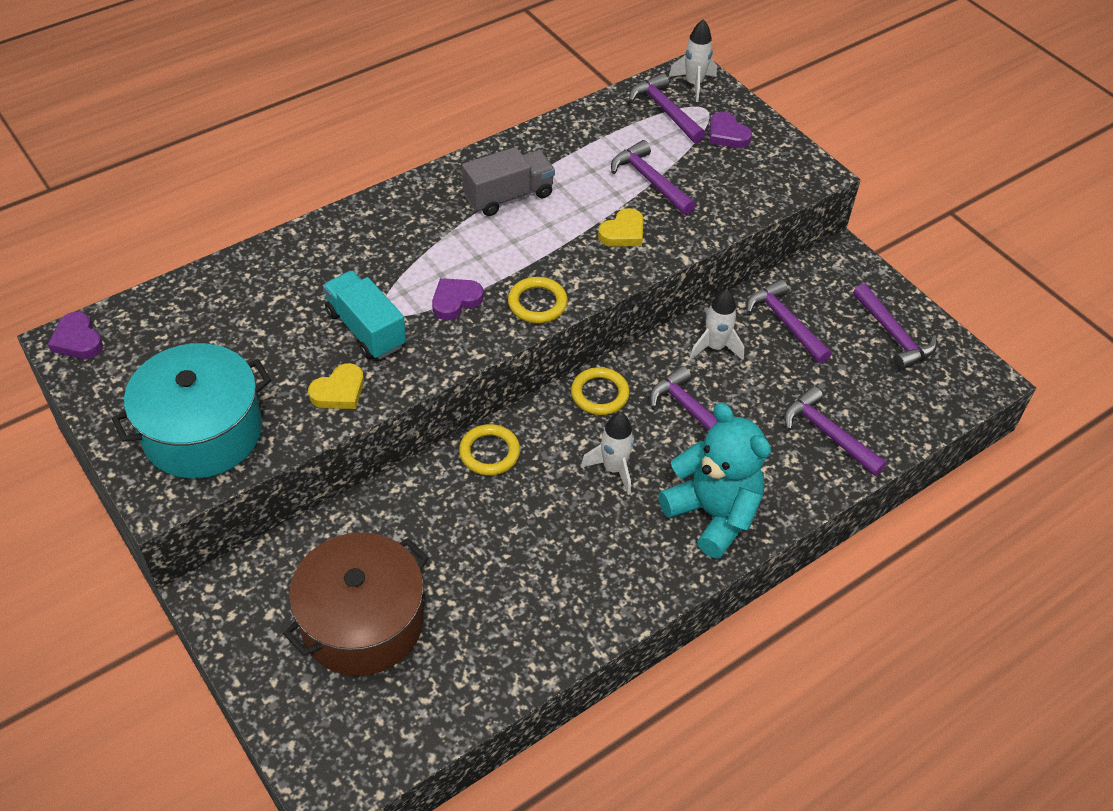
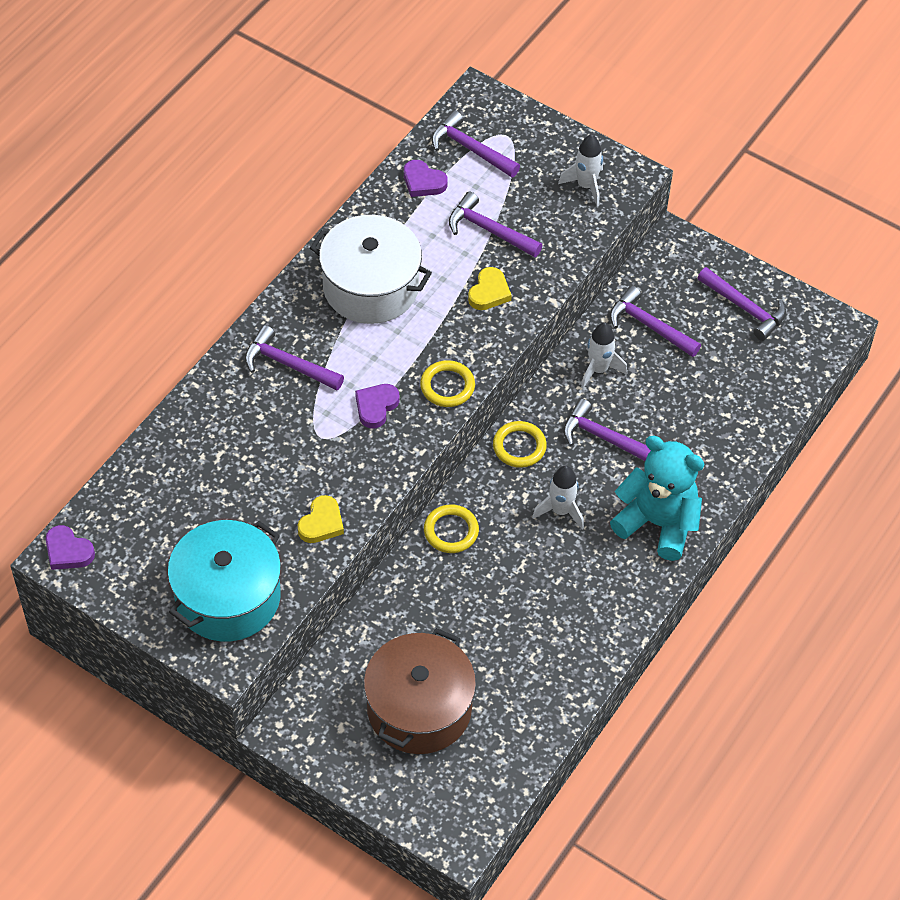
camera: 20 degrees left, 5 degrees up
(366, 329) = (313, 459): turquoise truck -> none
(508, 196) = (371, 287): grey truck -> white pot
(694, 84) = (484, 110): white rocket -> white rocket (586, 186)
(727, 134) = (537, 158): purple heart -> purple heart (423, 182)
(827, 434) = (723, 420): purple hammer -> purple hammer (287, 364)

